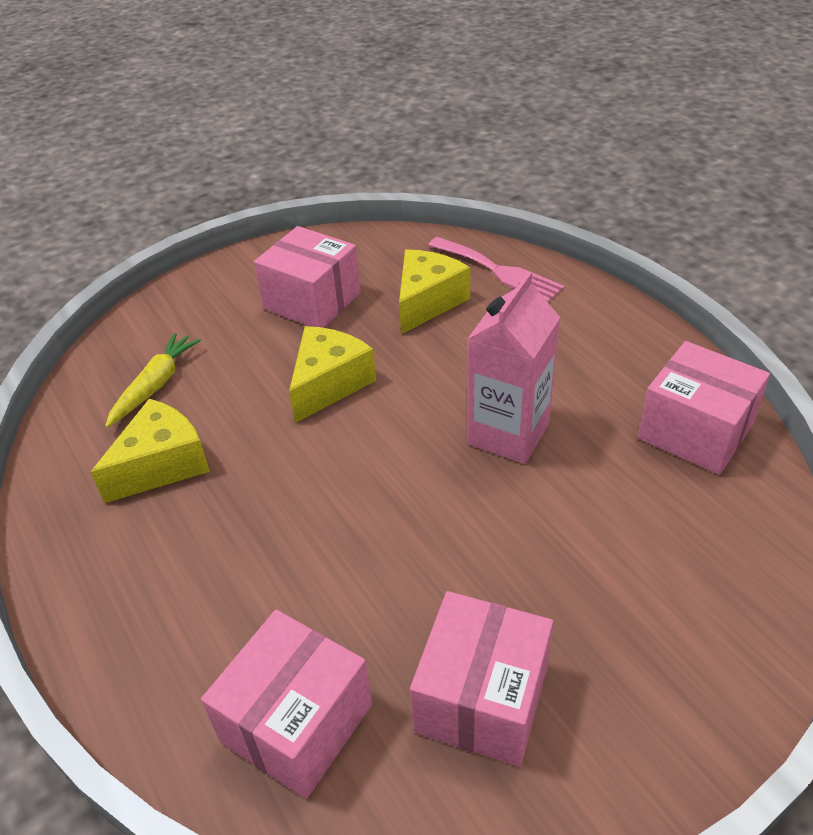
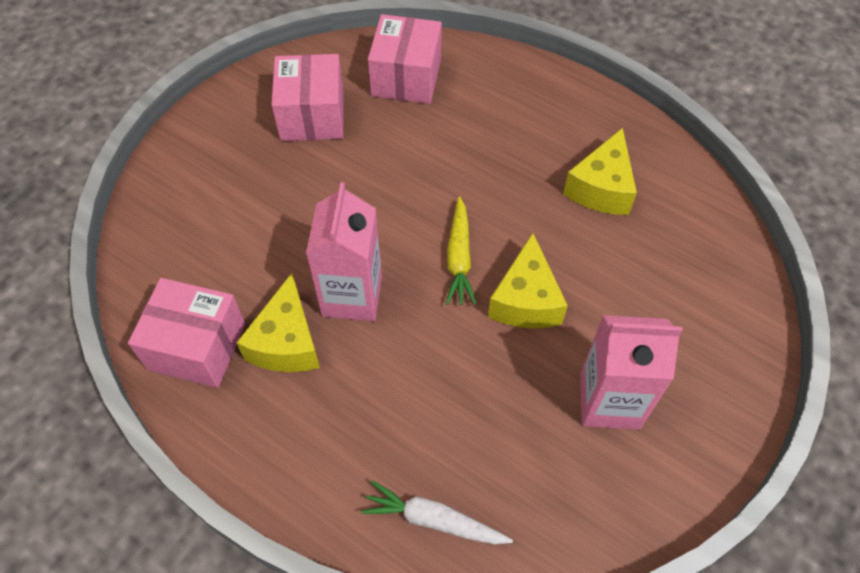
camera: 155 degrees right, 15 degrees up
(155, 385) = (670, 252): yellow carrot -> yellow carrot (459, 258)
(312, 301) = (609, 401): pink box -> pink carton
(427, 302) = (490, 438): yellow cheese -> yellow cheese (286, 342)
(498, 271) = (434, 519): pink fork -> white carrot

